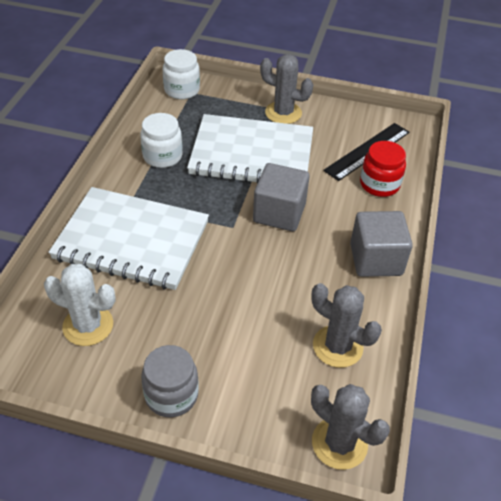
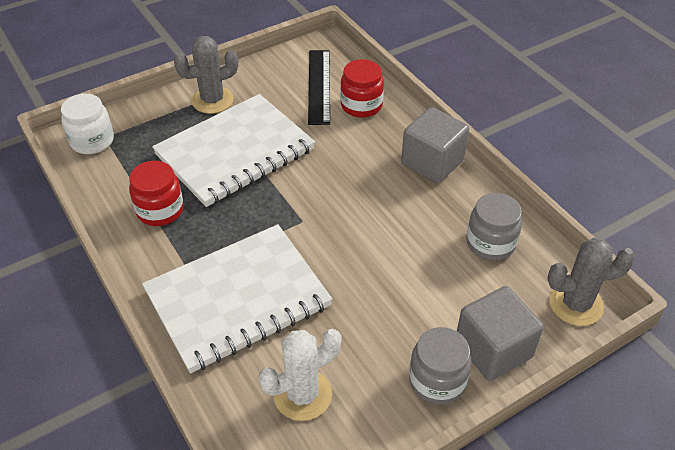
camera: 45 degrees left, 0 degrees up
(162, 156) = (160, 210): white jar -> red jar
(279, 213) = (321, 182): grey cube -> grey cube (493, 349)
(337, 346) = (490, 243): grey cactus -> grey jar

